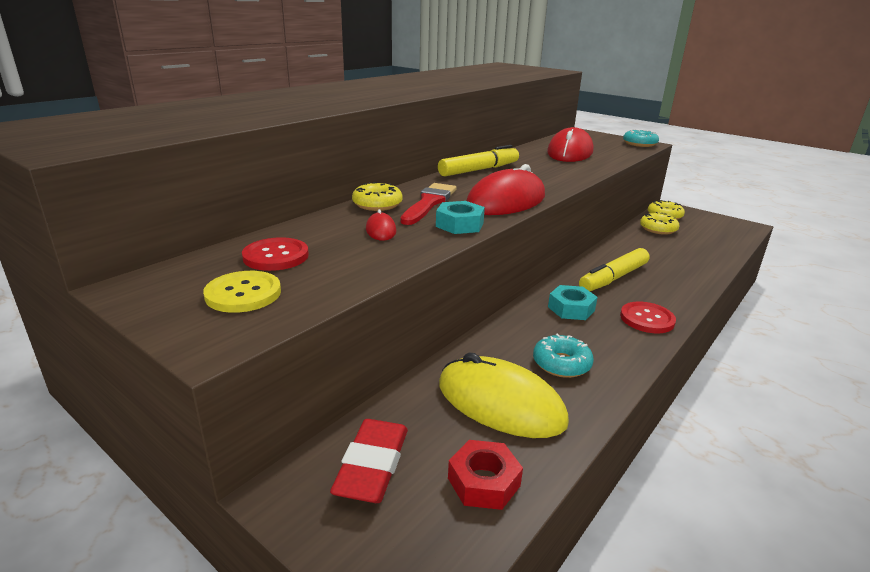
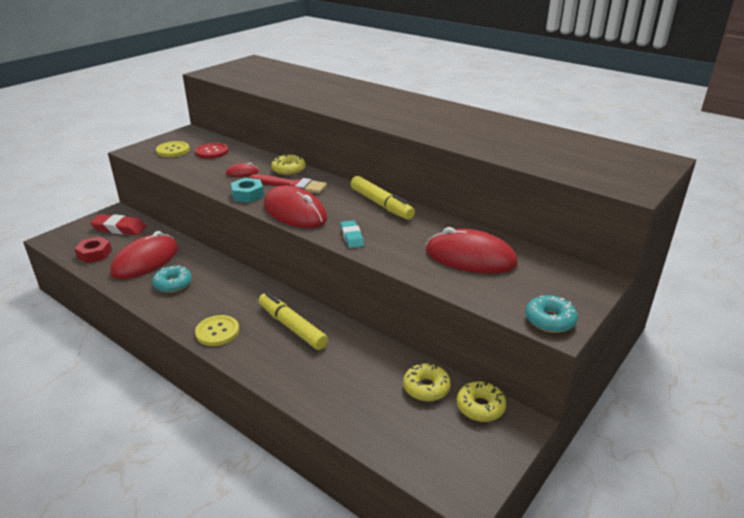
camera: 90 degrees right, 5 degrees up
(500, 403) = (145, 261): yellow mouse -> red mouse
(554, 181) = (352, 237): none -> turquoise eraser
(571, 308) = (241, 296): turquoise nut -> none
(647, 319) = (217, 332): red button -> yellow button

